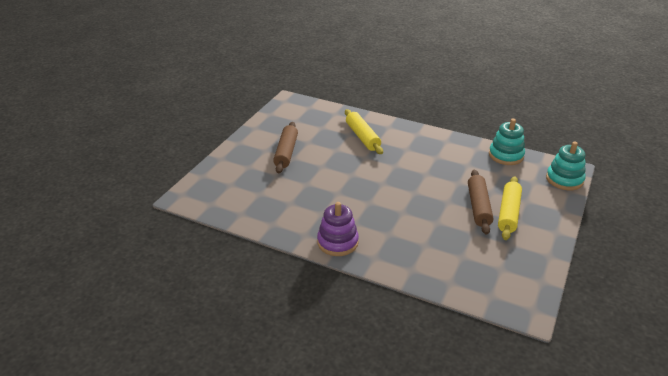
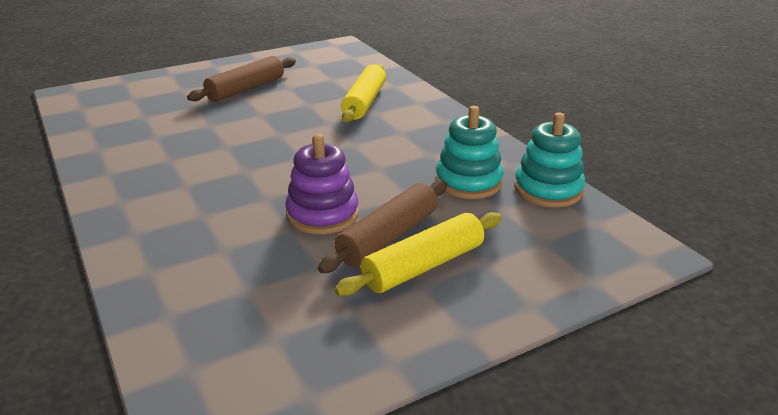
camera: 35 degrees right, 5 degrees down
(337, 242) = (126, 197): purple stacking toy -> purple stacking toy (322, 214)
(564, 179) = (610, 261): turquoise stacking toy -> turquoise stacking toy (468, 182)

